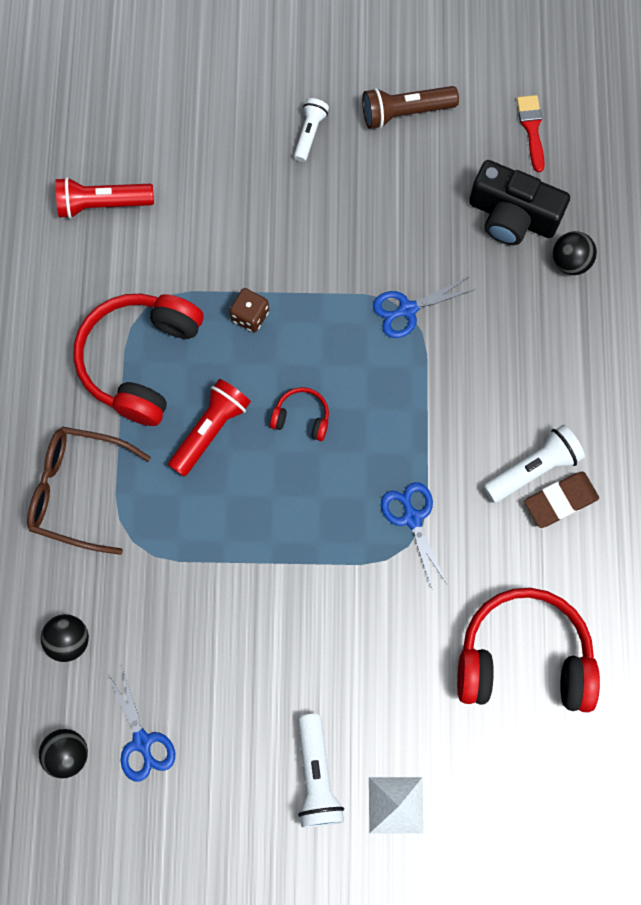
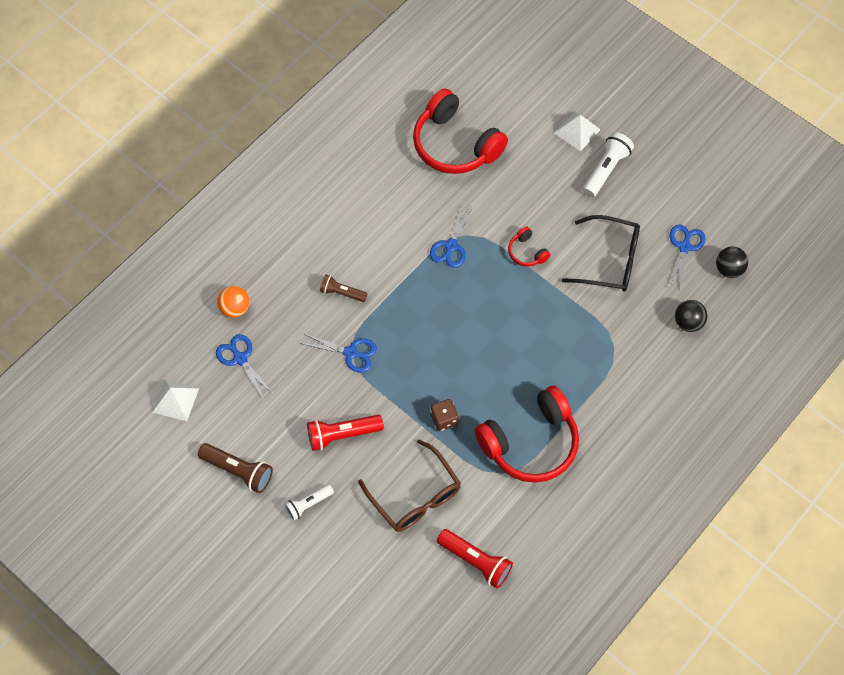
camera: 140 degrees left, 10 degrees down
(78, 491) = (624, 396): brown glasses -> brown glasses (415, 496)
(211, 430) = (521, 372): red flashlight -> red flashlight (342, 434)
(217, 648) = (609, 260): none -> black glasses
(301, 417) = (464, 340): red headphones -> red headphones (527, 252)
(478, 367) = (342, 293): none -> brown flashlight
(512, 216) = (240, 358): black camera -> blue scissors
(531, 128) = (175, 400): red brush -> white pyramid
(533, 469) = (364, 221): white flashlight -> none
(560, 501) = (366, 197): brown eraser -> none
(570, 262) = (235, 308): black ball -> orange ball

